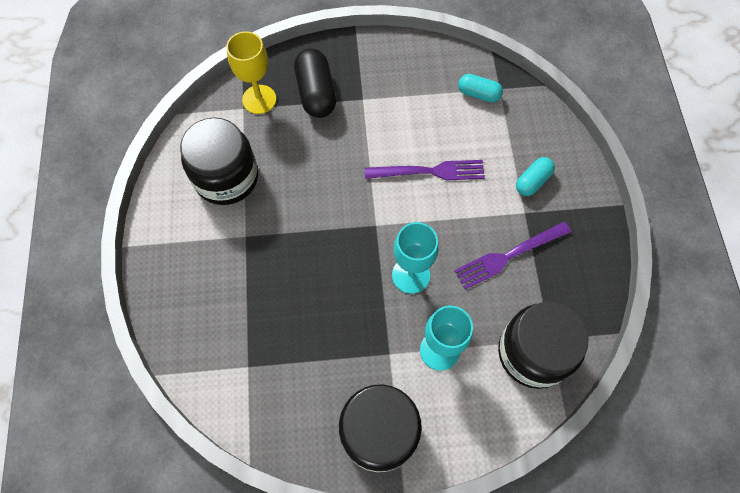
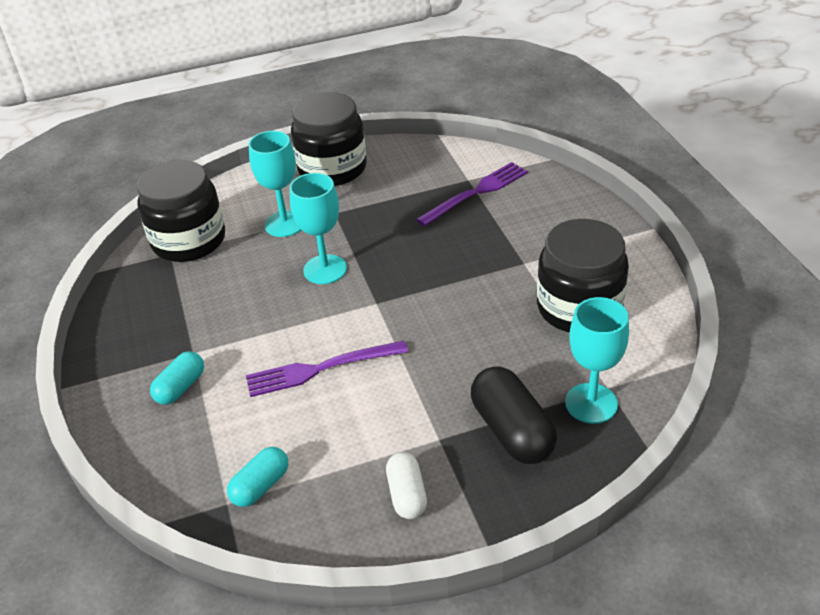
camera: 170 degrees right, 25 degrees down
(259, 99) = (591, 403): yellow goblet -> turquoise goblet
(392, 68) = (407, 495): none -> white capsule
(478, 94) = (260, 486): turquoise capsule -> turquoise capsule turned 60 degrees counterclockwise
(508, 256) = (214, 307): purple fork -> purple fork (477, 192)

